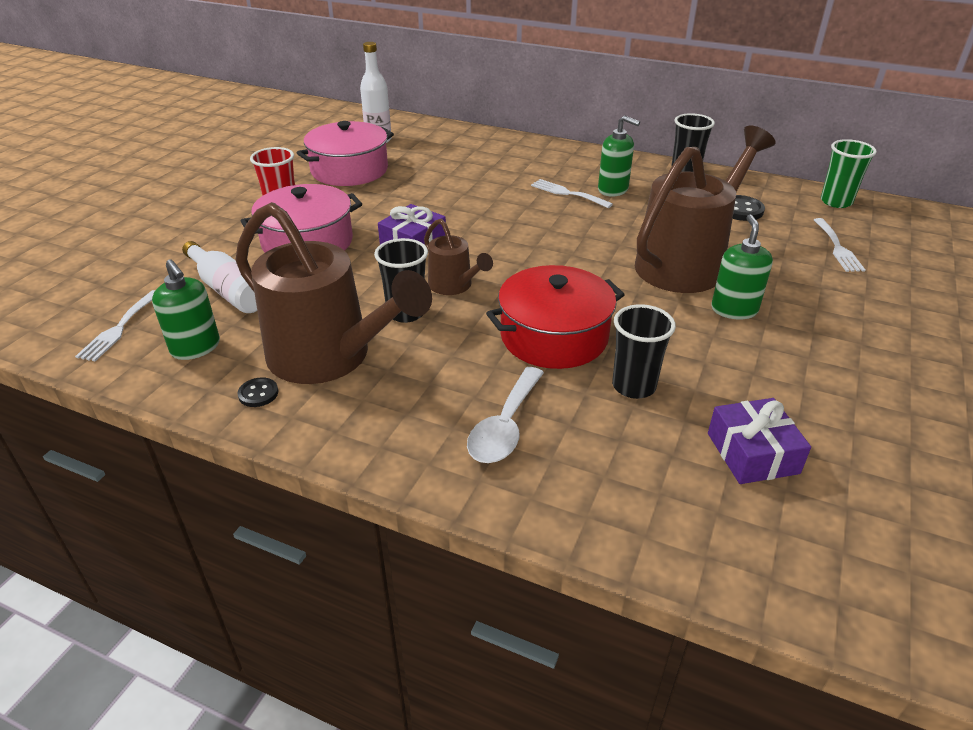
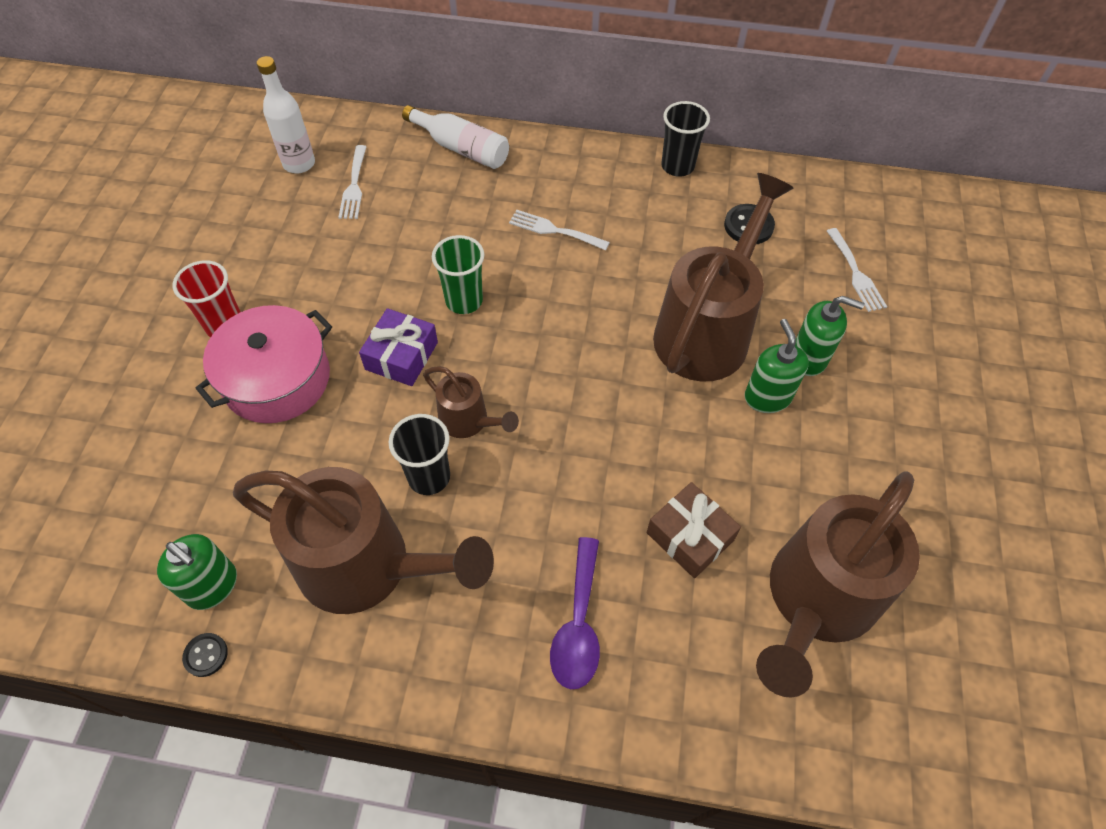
camera: 15 degrees left, 20 degrees up
(119, 328) = (109, 575): white fork -> white fork (354, 186)
(229, 290) = (214, 483): white bottle -> white bottle (461, 148)
(258, 393) = (310, 639): black button -> black button (206, 655)
(349, 170) = (282, 232): pink pot -> none
(505, 426) = (578, 624): white spoon -> purple spoon
(554, 336) = (595, 479): red pot -> none
(613, 190) = (604, 214): green soap dispenser -> green soap dispenser (809, 358)
(633, 386) = (690, 536): black cup -> brown gift
(752, 453) = (815, 602): purple gift -> brown watering can
(836, 202) = (845, 192): green cup -> green cup (464, 301)

